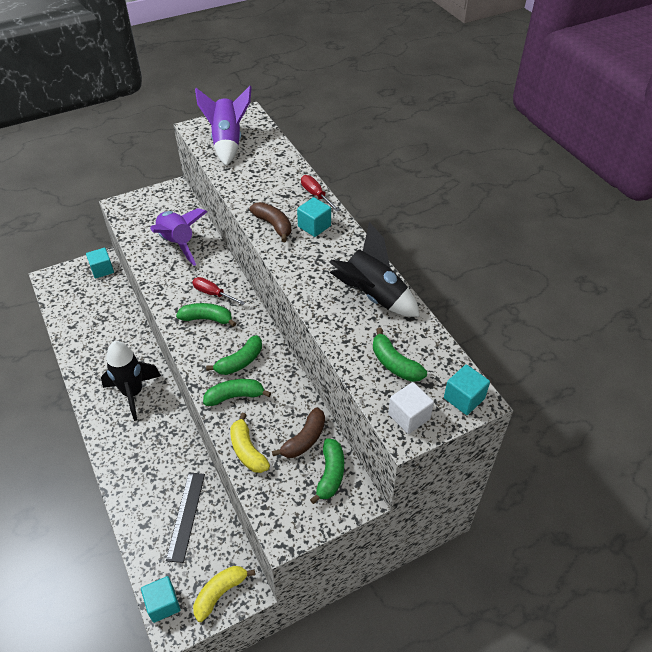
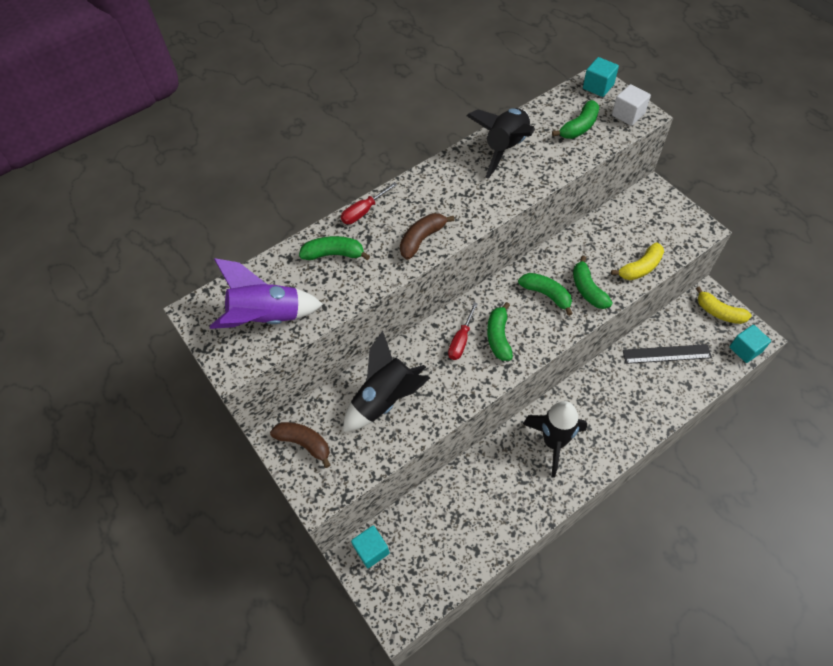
camera: 95 degrees left, 10 degrees up
(178, 244) = (385, 399): purple rocket -> black rocket
(304, 439) = (614, 230): brown banana -> brown banana (304, 443)
(314, 226) = (417, 205): turquoise cube -> none
(330, 474) = (639, 209): green banana -> green banana (334, 254)

